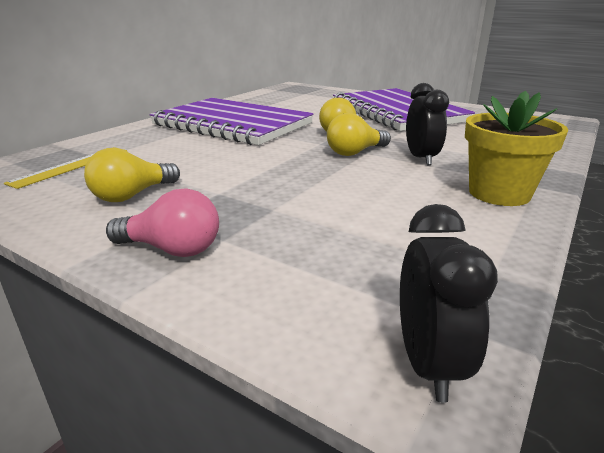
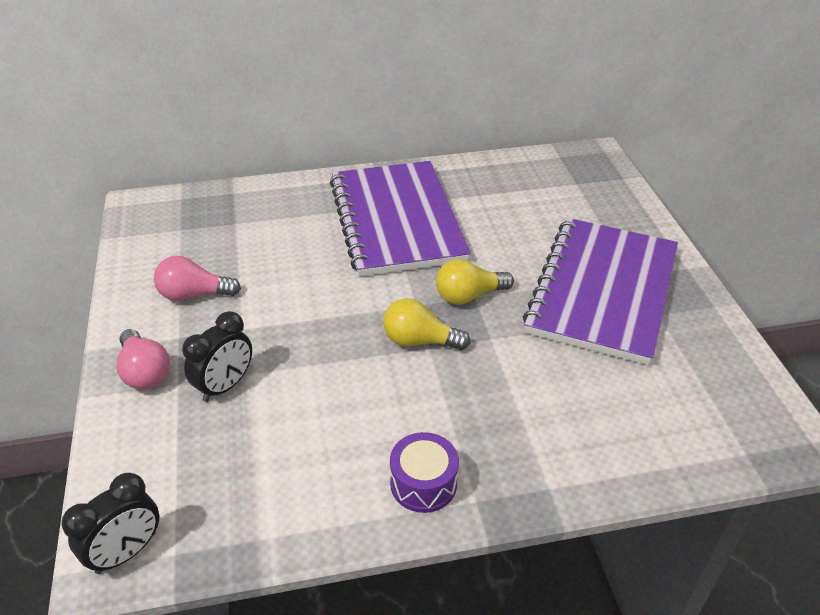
camera: 45 degrees right, 15 degrees up
(71, 166) = (205, 227): yellow ruler -> none
(132, 195) = (194, 294): yellow light bulb -> pink light bulb
(421, 158) = (459, 390): black clock -> black clock (225, 386)
(499, 193) = (423, 483): yellow flower pot -> purple drum

